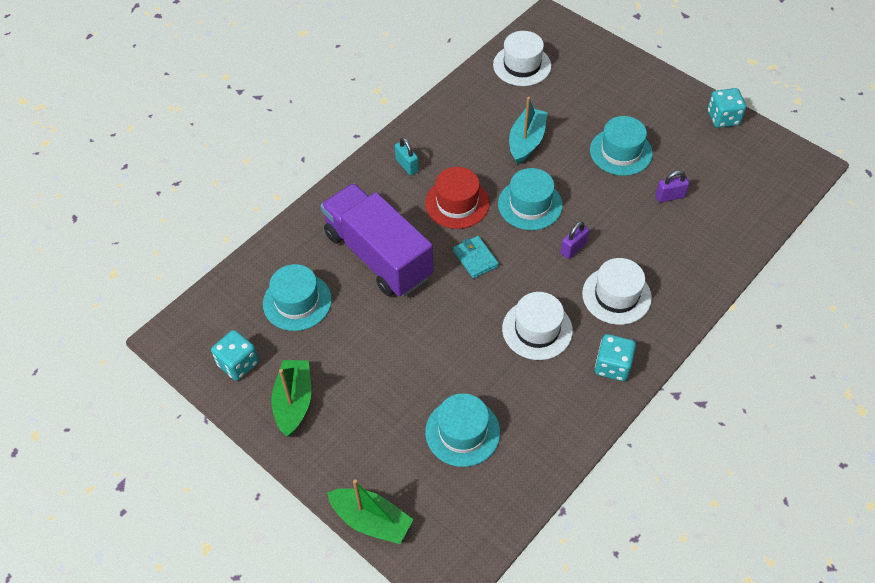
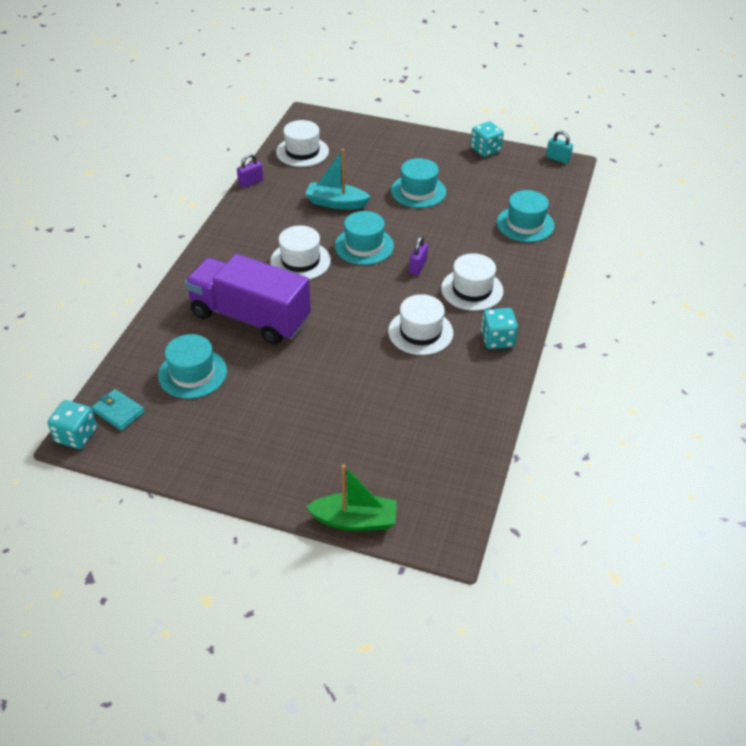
camera: 25 degrees left, 10 degrees down
(238, 363) = (160, 438): turquoise dice -> turquoise dice (76, 435)
(294, 402) = (231, 452): green boat -> none
(407, 165) = (240, 245): turquoise padlock -> turquoise padlock (557, 159)
(457, 203) = (300, 261): red hat -> white hat
(462, 432) = (399, 426): turquoise hat -> turquoise hat (525, 224)
(475, 258) = (339, 296): turquoise wallet -> turquoise wallet (118, 411)
(526, 141) = (336, 203): turquoise boat -> turquoise boat turned 75 degrees counterclockwise
(670, 196) = (475, 211): purple padlock -> purple padlock (251, 182)

